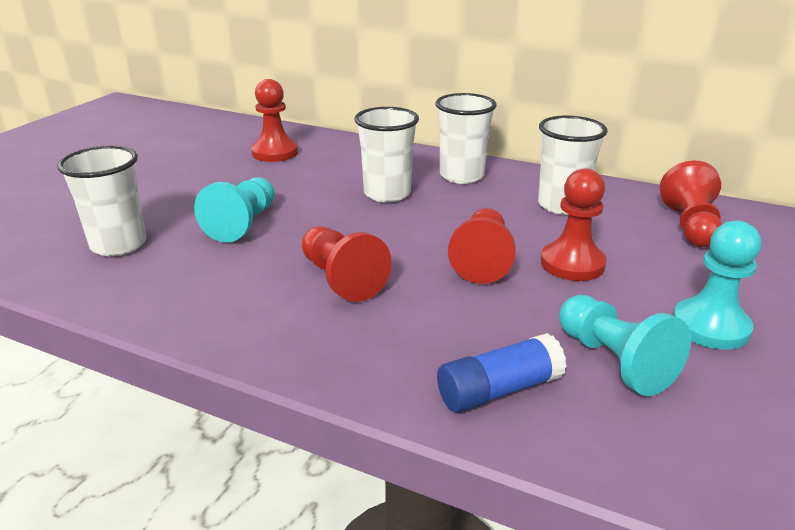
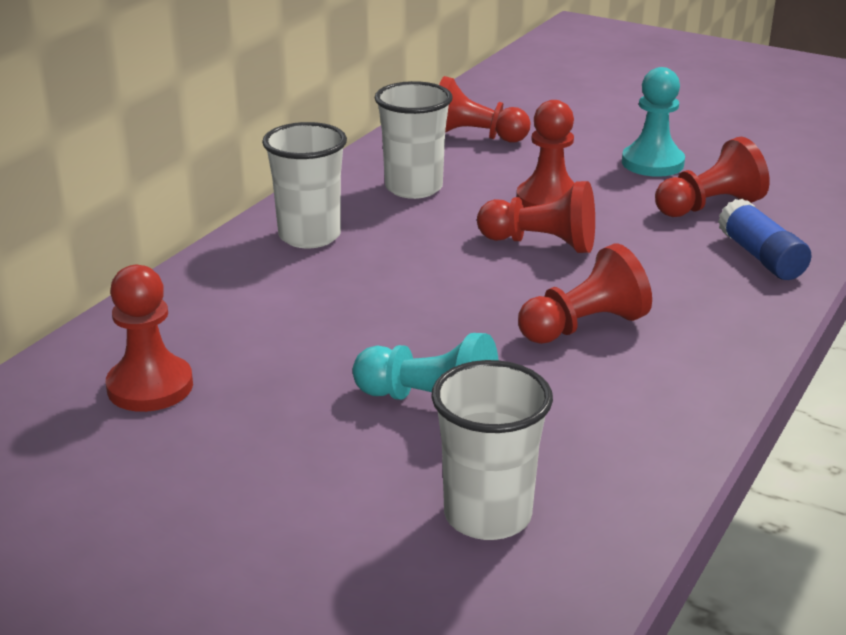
camera: 85 degrees left, 0 degrees up
(387, 193) = (353, 290): white cup -> none
(614, 361) = (709, 206): turquoise pawn -> red pawn

